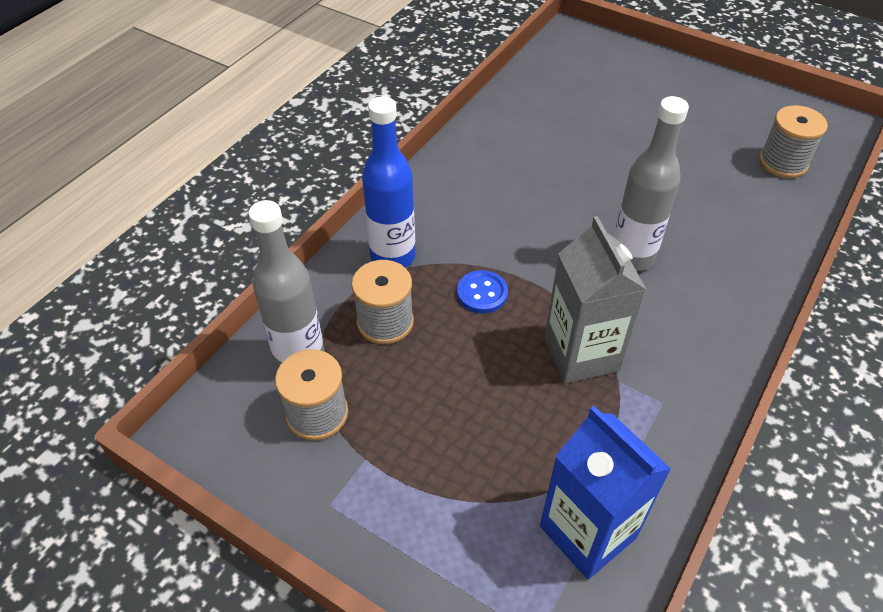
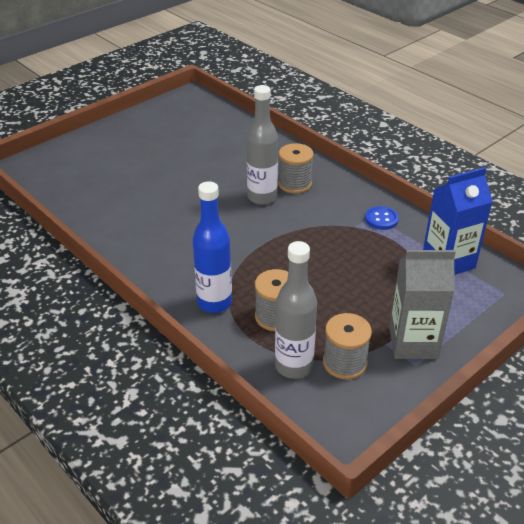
camera: 75 degrees left, 10 degrees down
(482, 293) = (267, 266): blue button -> blue button (381, 219)
(581, 354) = (330, 235): grey carton -> grey carton (413, 343)
(783, 162) = (212, 123): grey spool -> grey spool (295, 184)

